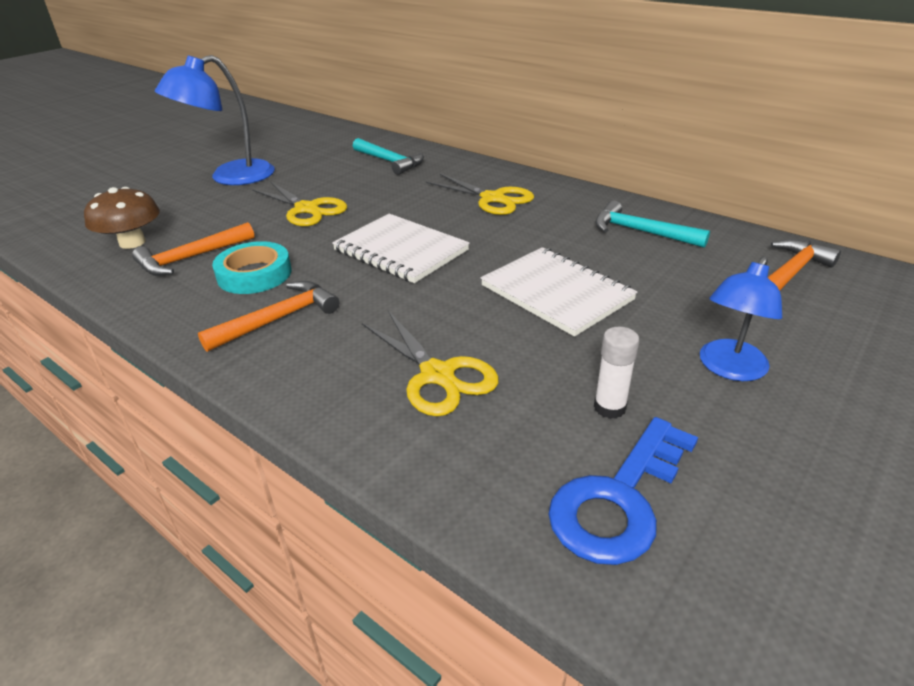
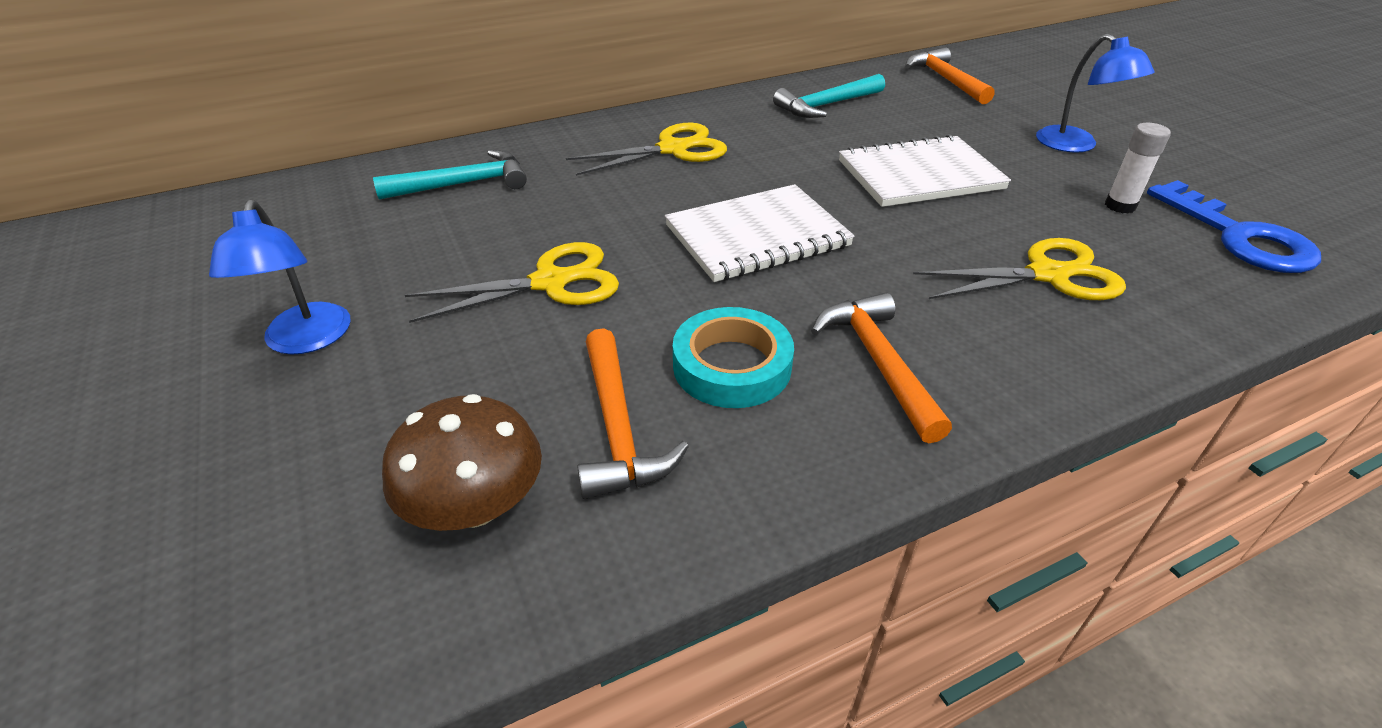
camera: 65 degrees left, 5 degrees up
(230, 177) = (305, 340): blue lamp -> blue lamp, size x0.64

